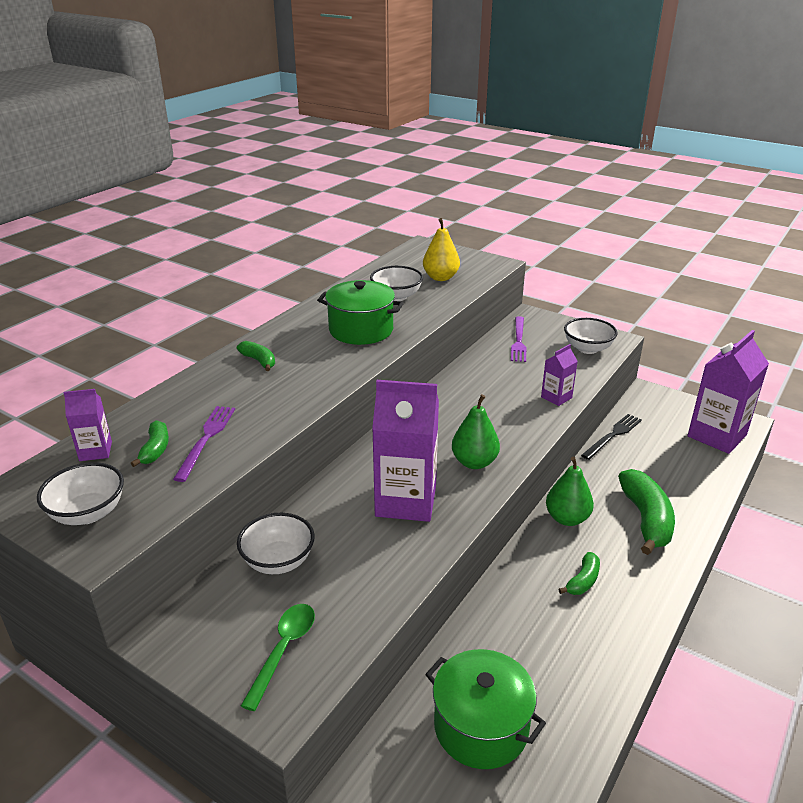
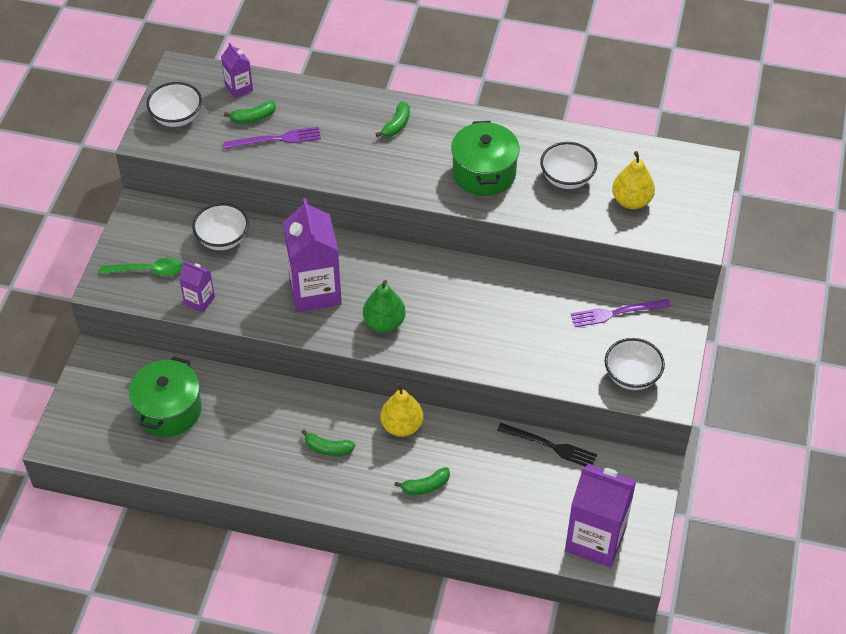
camera: 70 degrees right, 20 degrees up
(556, 397) = (517, 363): purple carton -> purple carton (199, 300)
(567, 518) = (402, 426): green pear -> yellow pear
(646, 519) = (425, 486): green banana -> green banana, size x0.52

